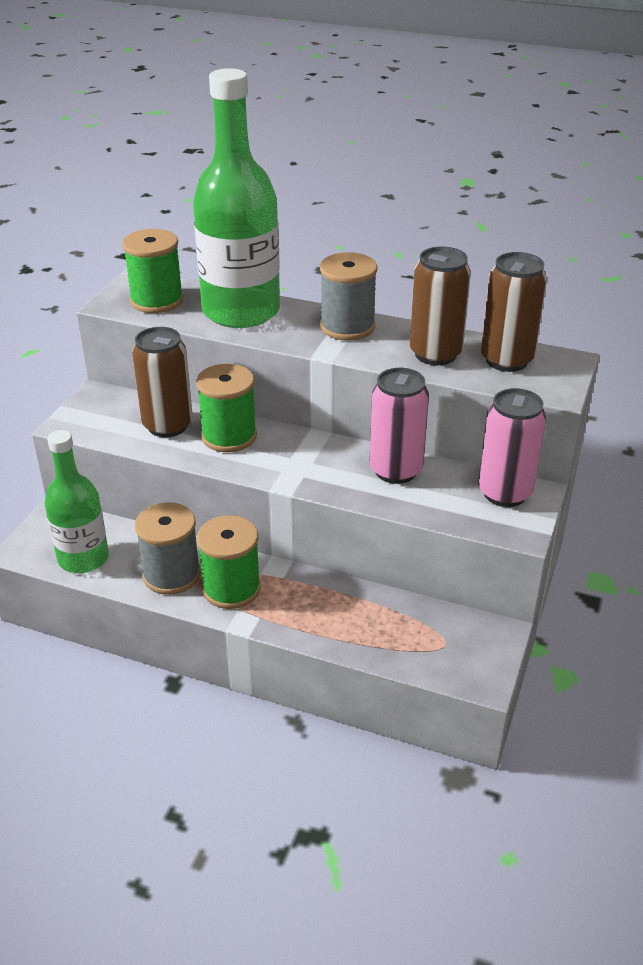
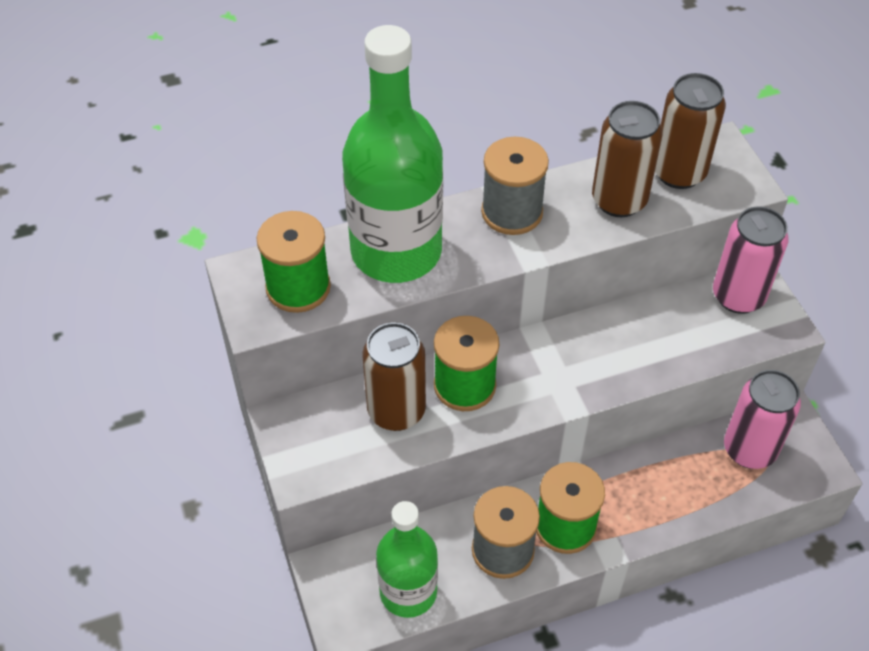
camera: 40 degrees left, 15 degrees up
(395, 470) = (638, 329): pink can -> pink can (749, 449)

